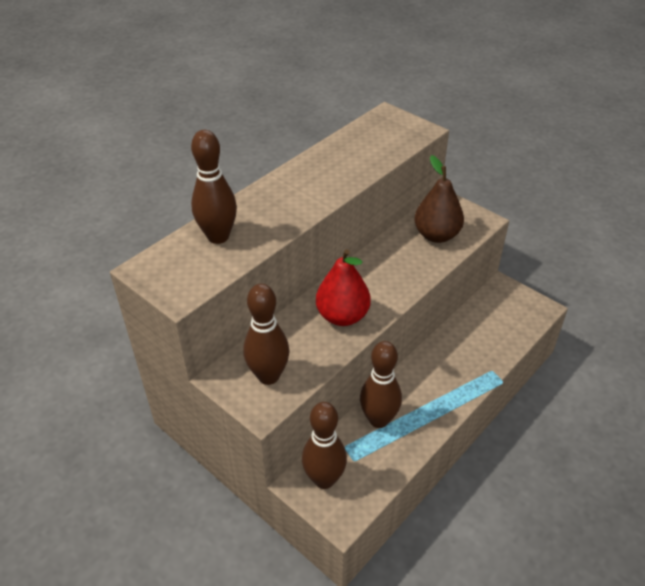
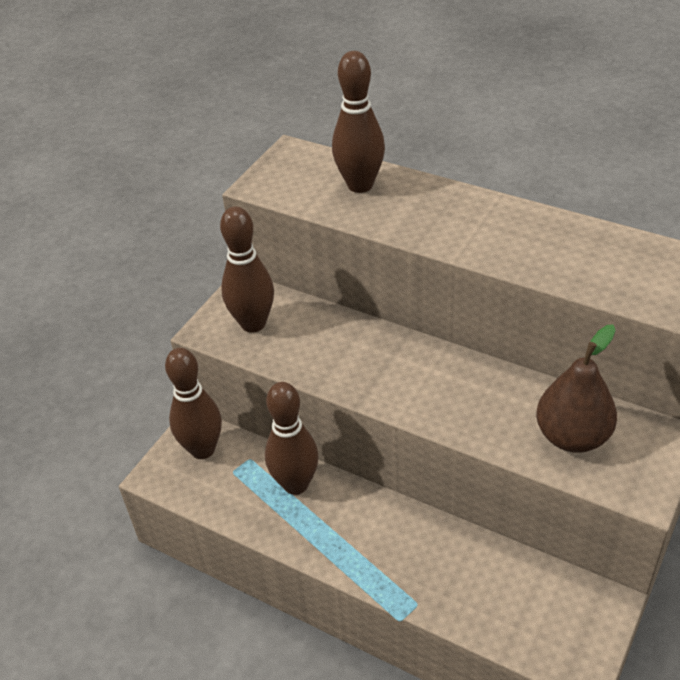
camera: 80 degrees right, 0 degrees up
(342, 316) = (364, 365): red pear -> none

